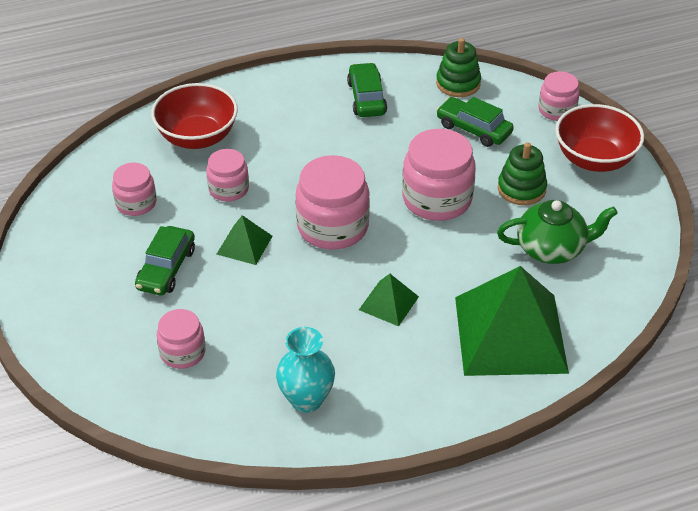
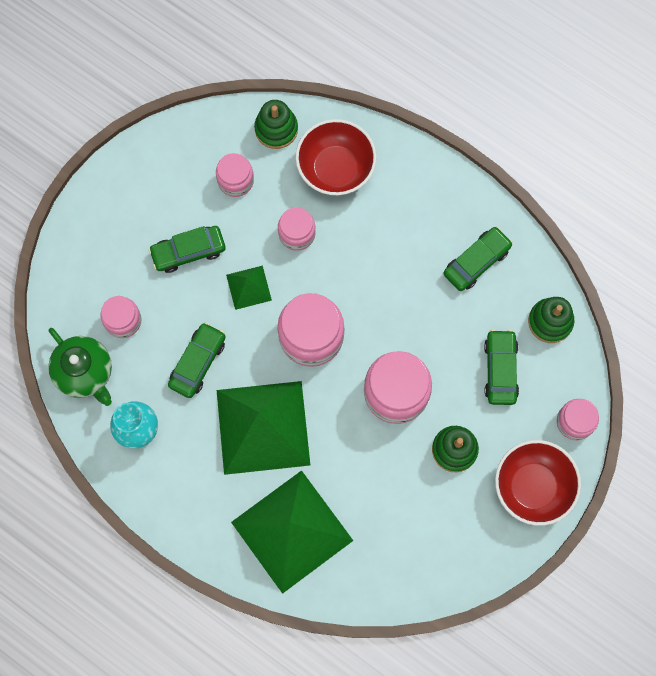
camera: 55 degrees right, 30 degrees up
(120, 155) = (276, 129): none -> green stacking toy
(281, 318) = (198, 362): none -> green car
(388, 303) = (263, 427): green pyramid -> green pyramid, size x2.23
(551, 249) = (402, 511): green teapot -> green teapot (85, 373)

